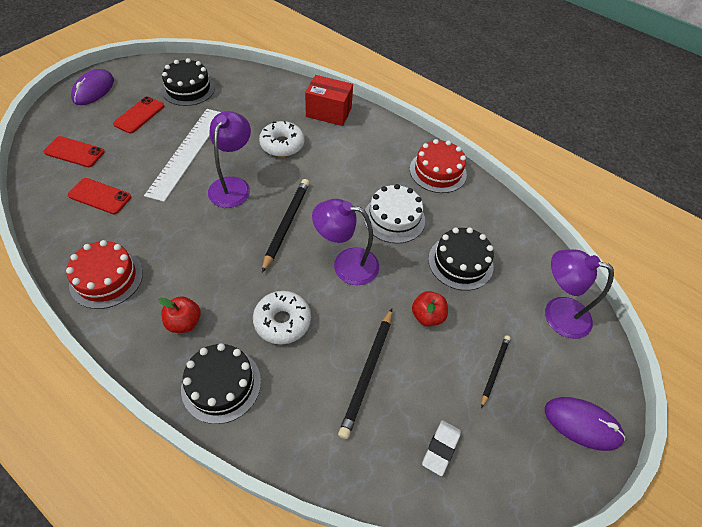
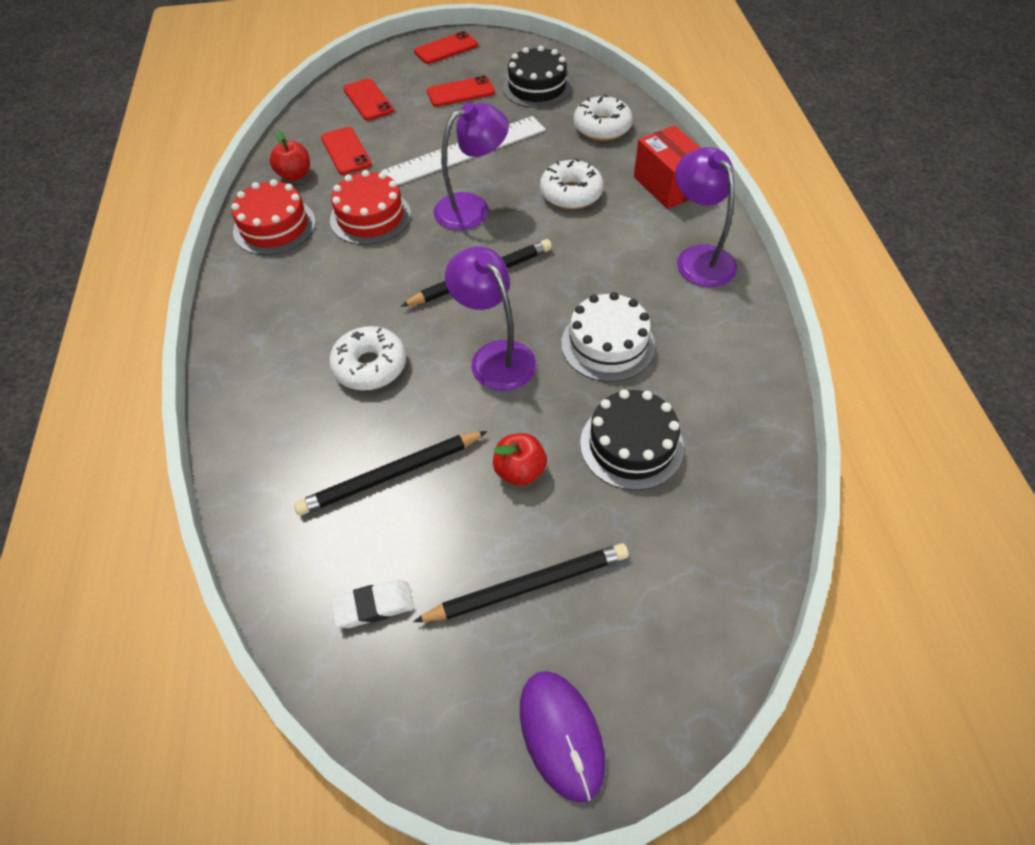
camera: 50 degrees right, 0 degrees up
(93, 90) = (446, 48): purple mouse -> red phone
(184, 322) = (290, 306): red apple -> red apple (295, 175)
(221, 384) = (258, 381): black cake -> none
(256, 96) = (602, 127): none -> white donut
(438, 171) = (731, 326): red cake -> red cake (370, 217)
(494, 370) = (527, 586): black pencil -> black pencil, size x1.69
(557, 314) = (689, 595): purple lamp -> purple lamp (698, 257)

